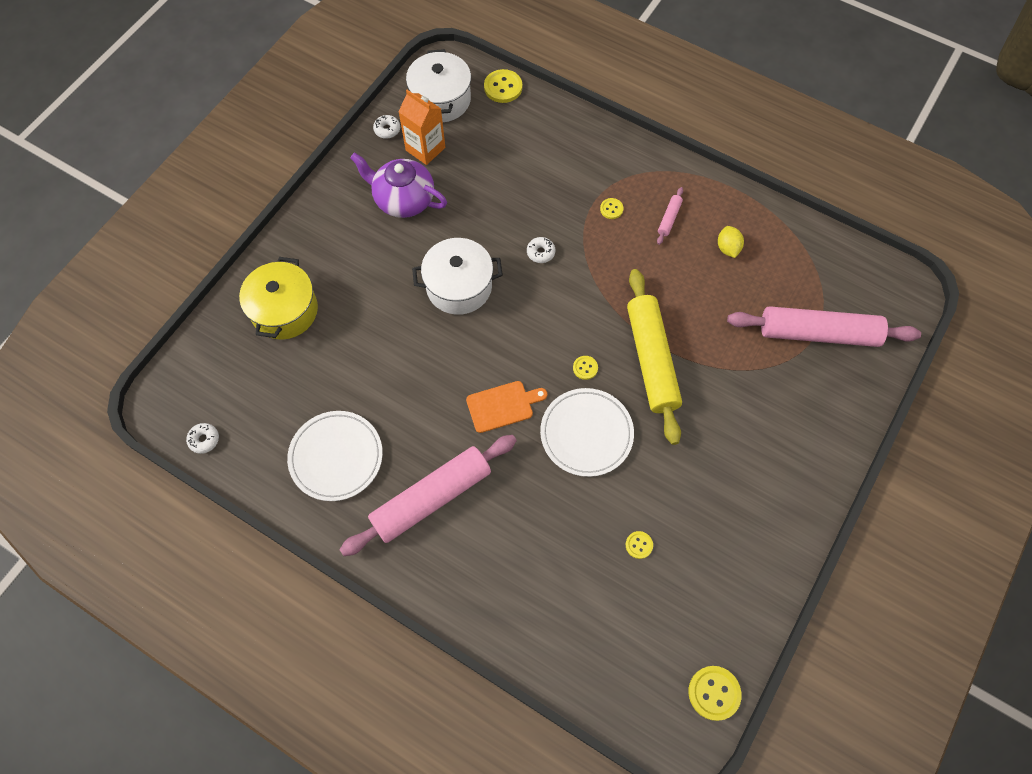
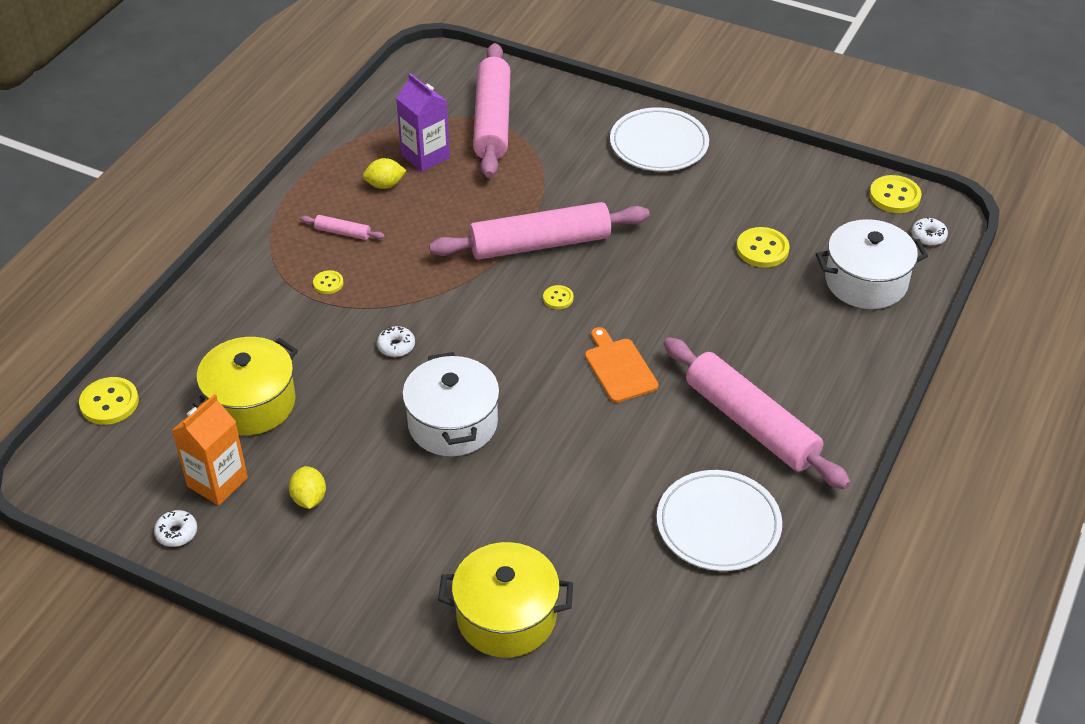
camera: 95 degrees left, 20 degrees down
(204, 440) = (724, 681): white donut -> white donut (928, 236)
(403, 199) = (309, 498): purple teapot -> yellow lemon
(441, 100) = (124, 473): white pot -> white pot (866, 281)
(493, 165) = (251, 403): none -> yellow pot
(586, 433) = (642, 294): white plate -> white plate (659, 144)
(639, 545) = (762, 249): yellow button -> yellow button, size x1.77
(651, 359) = (540, 244): yellow rolling pin -> pink rolling pin
(766, 278) = (425, 156): none -> purple carton

